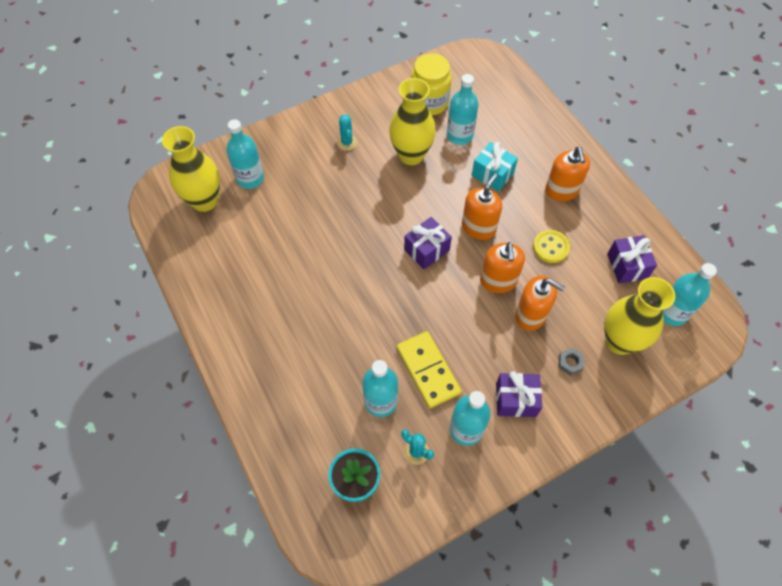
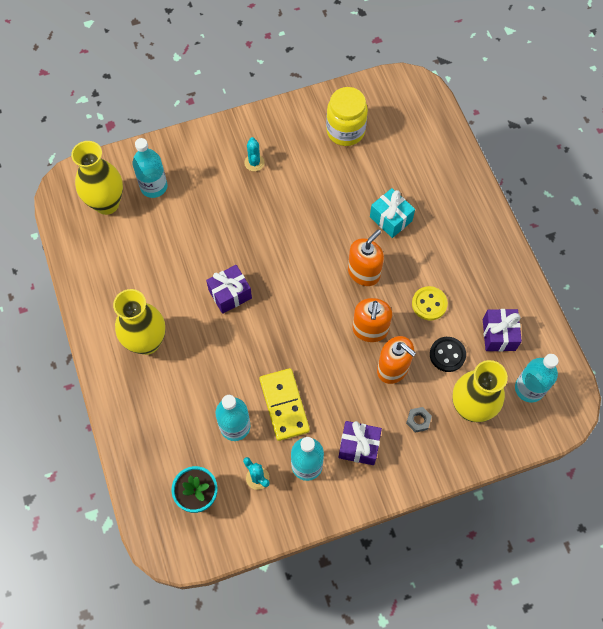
camera: 10 degrees right, 5 degrees up
(411, 155) = (315, 186): yellow vase -> yellow vase (147, 342)
(426, 250) = (308, 287): purple gift -> purple gift (230, 294)
(459, 135) = (368, 172): turquoise bottle -> none
(561, 191) = (455, 247): orange soap dispenser -> none
(582, 293) = (447, 355): none -> black button

